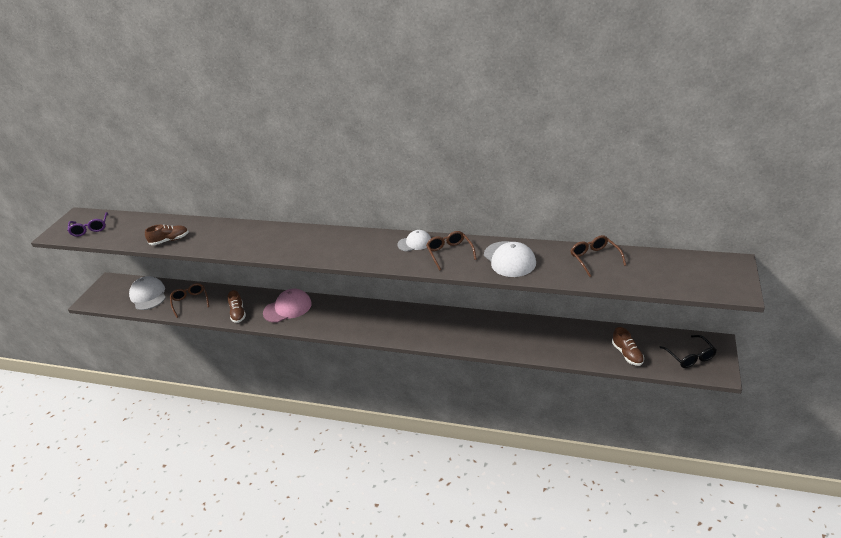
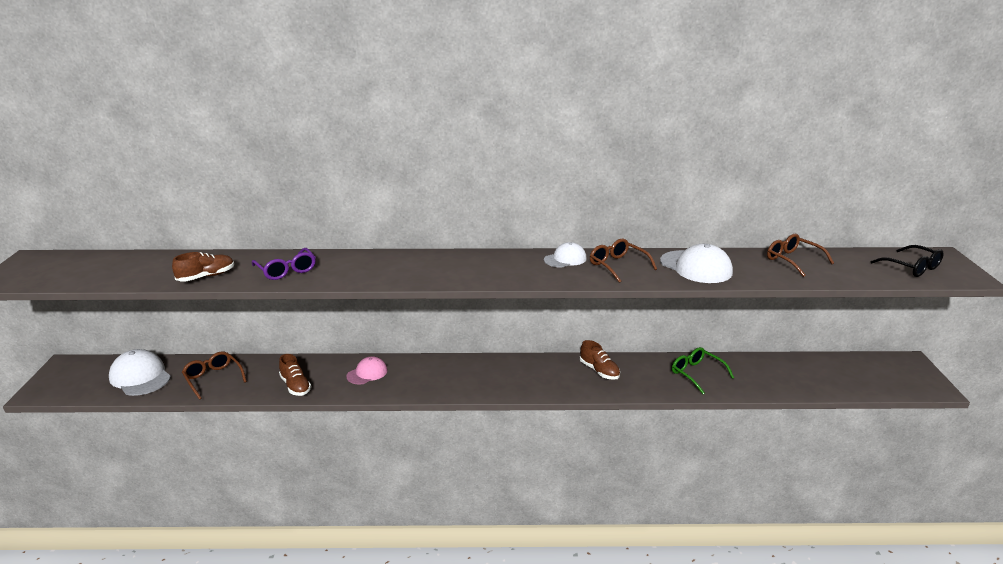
camera: 20 degrees left, 10 degrees down
(90, 229) = (63, 271): purple glasses -> purple glasses (286, 270)
(287, 308) = (367, 373): pink cap -> pink cap, size x0.62
(524, 335) = (697, 374): none -> green glasses
(627, 354) = (826, 381): brown shoe -> brown shoe (599, 371)
(690, 356) = (893, 376): black glasses -> black glasses (911, 267)

